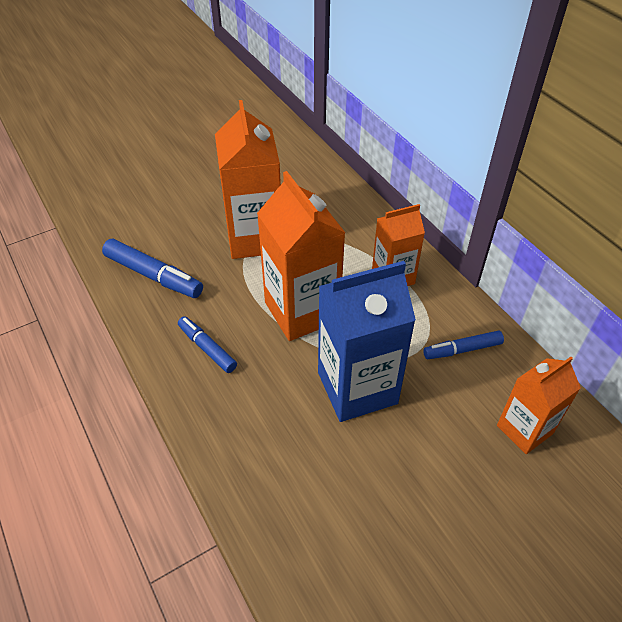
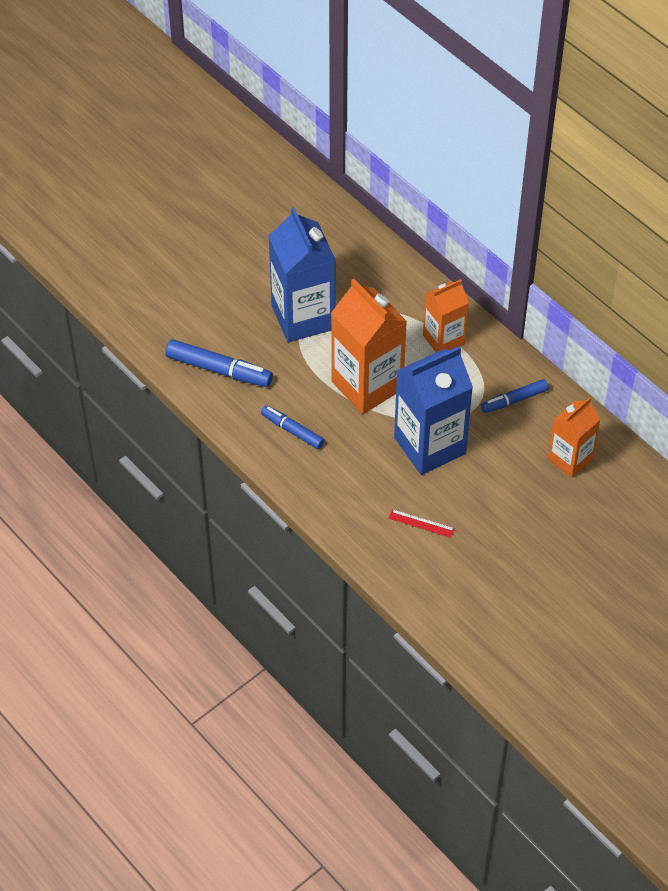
camera: 10 degrees left, 5 degrees up
(254, 238) = (303, 317): orange carton -> blue carton
(328, 486) = (421, 523): none -> red ruler

